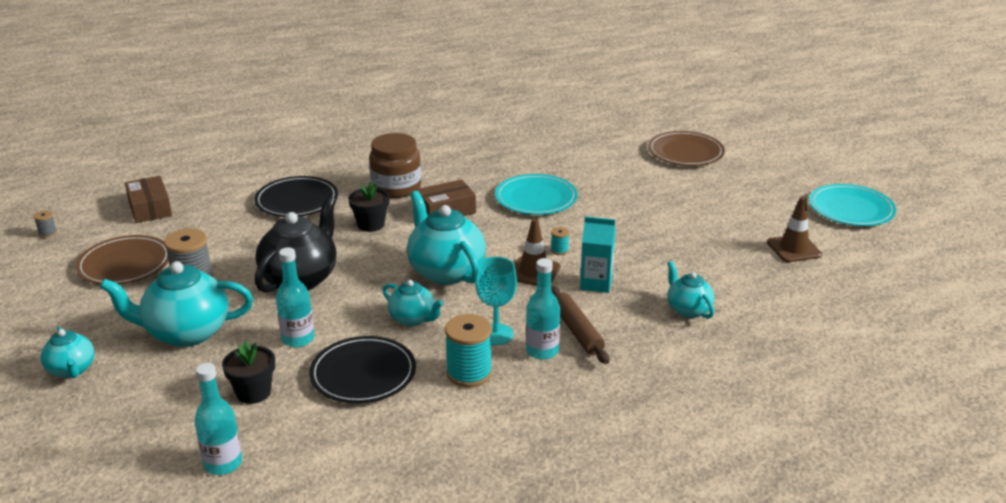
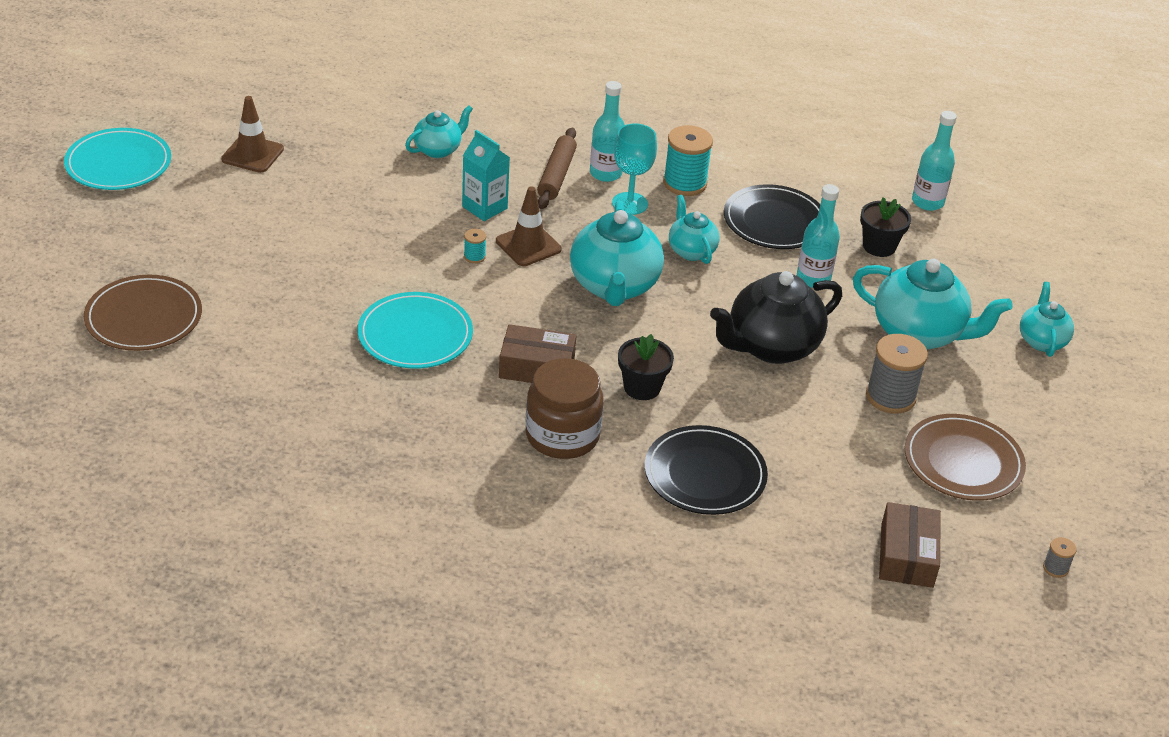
camera: 150 degrees left, 10 degrees up
(688, 309) = (438, 150): turquoise teapot -> turquoise teapot turned 135 degrees counterclockwise

